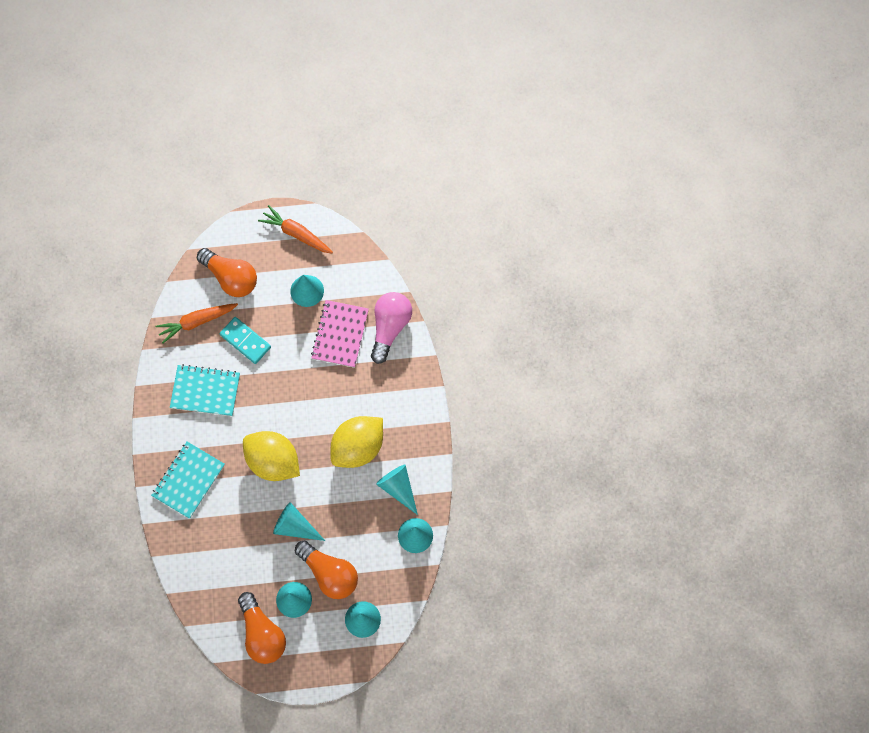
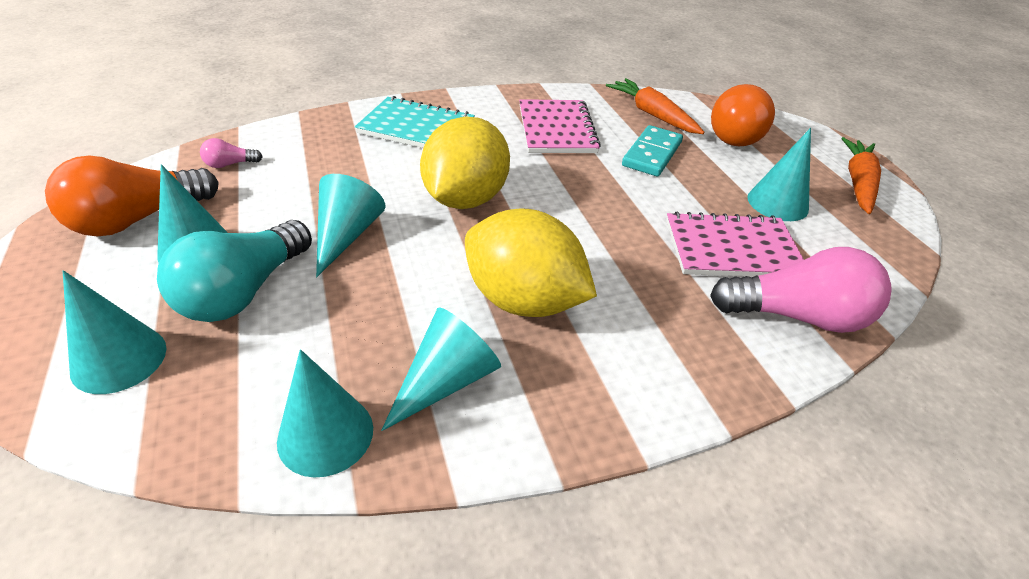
camera: 75 degrees right, 30 degrees down
(205, 391) = (556, 129): turquoise notebook -> pink notebook
(214, 592) = (230, 164): none -> pink light bulb
(329, 573) = (243, 292): orange light bulb -> turquoise light bulb

